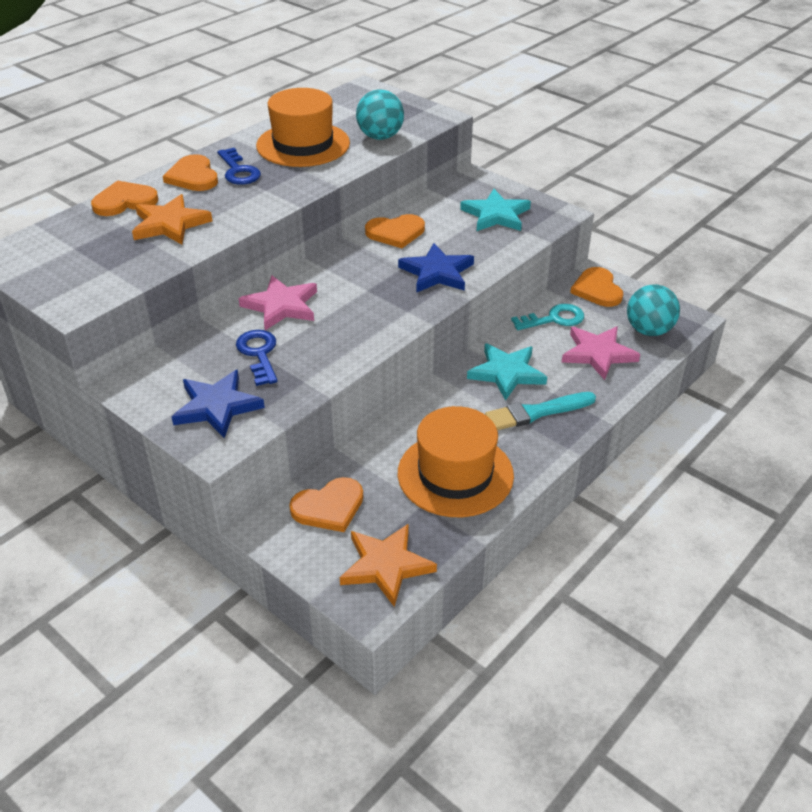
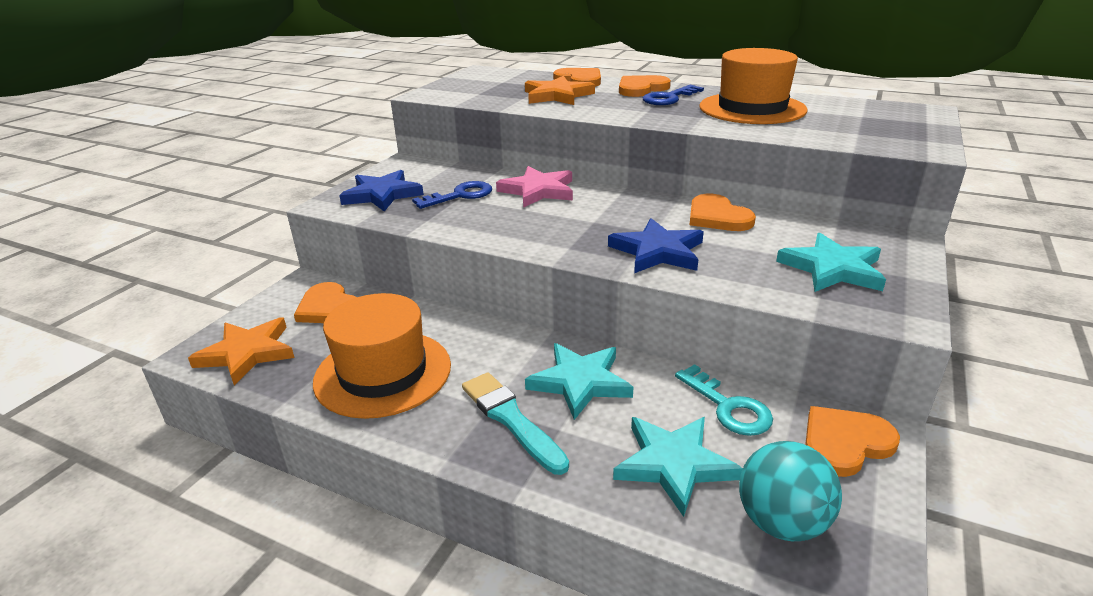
camera: 75 degrees right, 10 degrees down
(380, 137) = (821, 132): turquoise ball -> none
(598, 354) = (673, 464): pink star -> turquoise star

